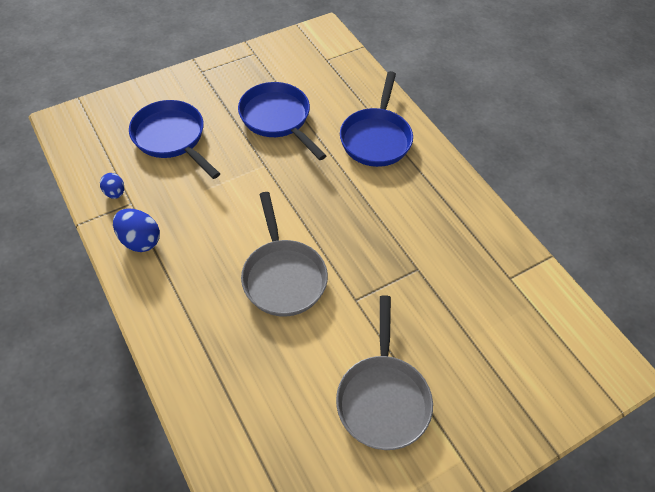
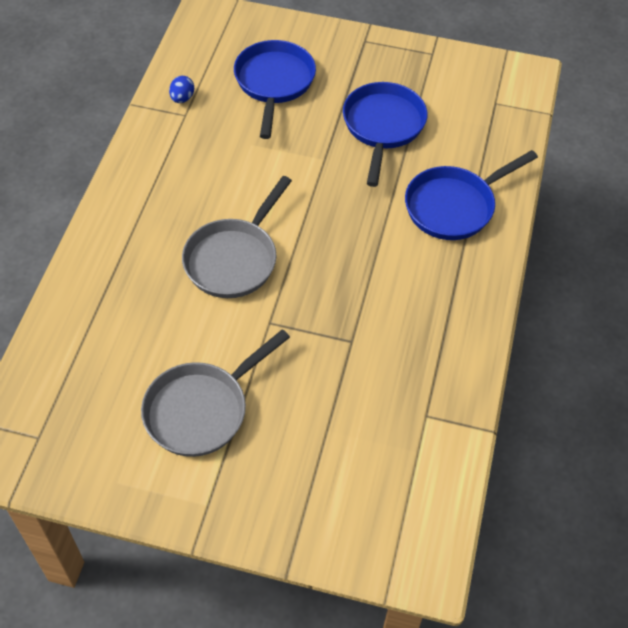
camera: 45 degrees right, 0 degrees up
(140, 240) = (160, 149): blue egg -> none

